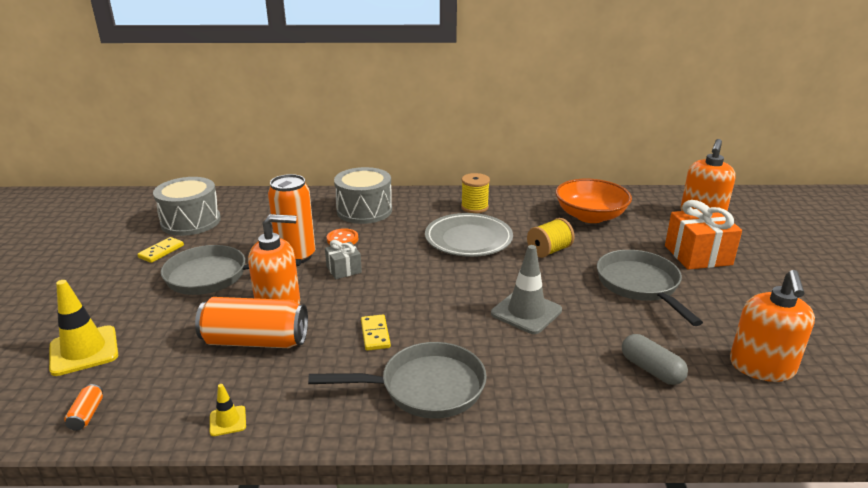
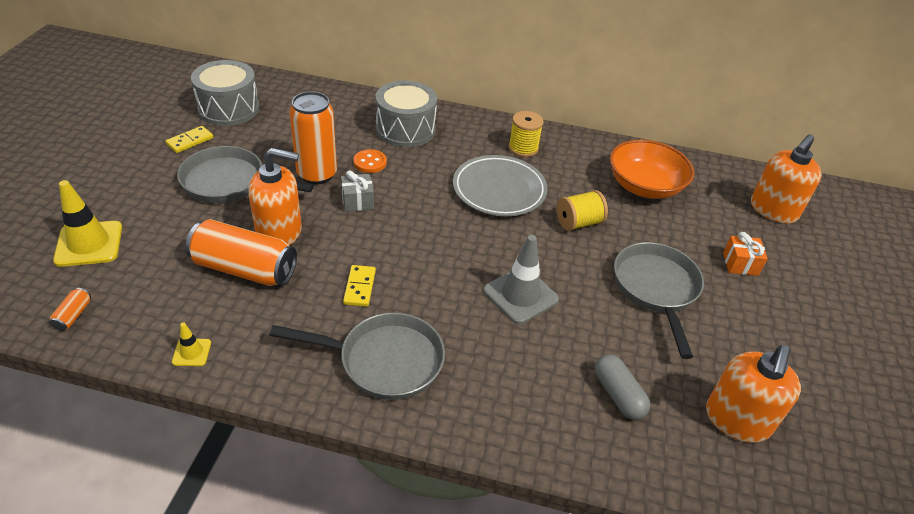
camera: 10 degrees right, 15 degrees up
(698, 255) = (740, 264): orange gift -> orange gift, size x0.55

